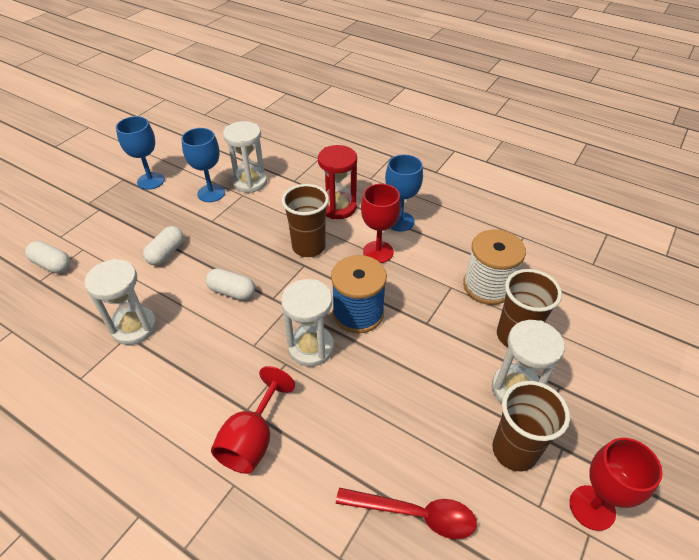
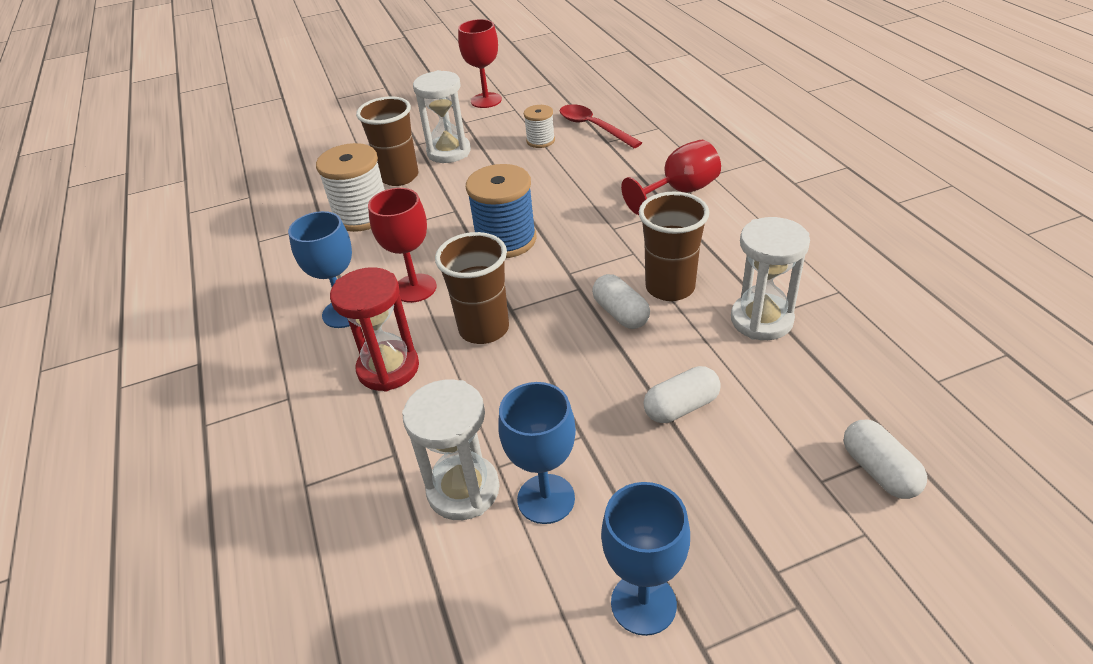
camera: 140 degrees left, 5 degrees down
(311, 347) = (578, 230): white hourglass -> none
(448, 454) = (540, 141): none -> white spool
(514, 450) = (495, 129): brown cup -> brown cup (670, 287)

